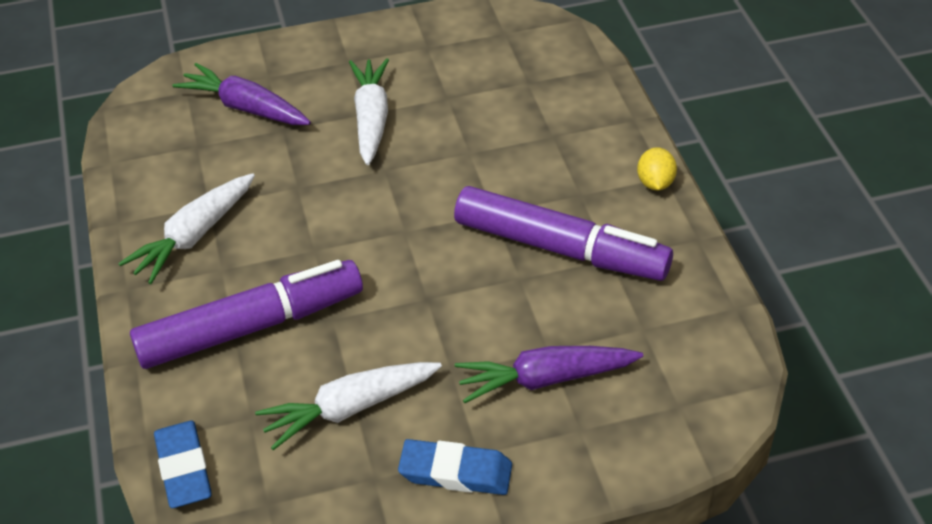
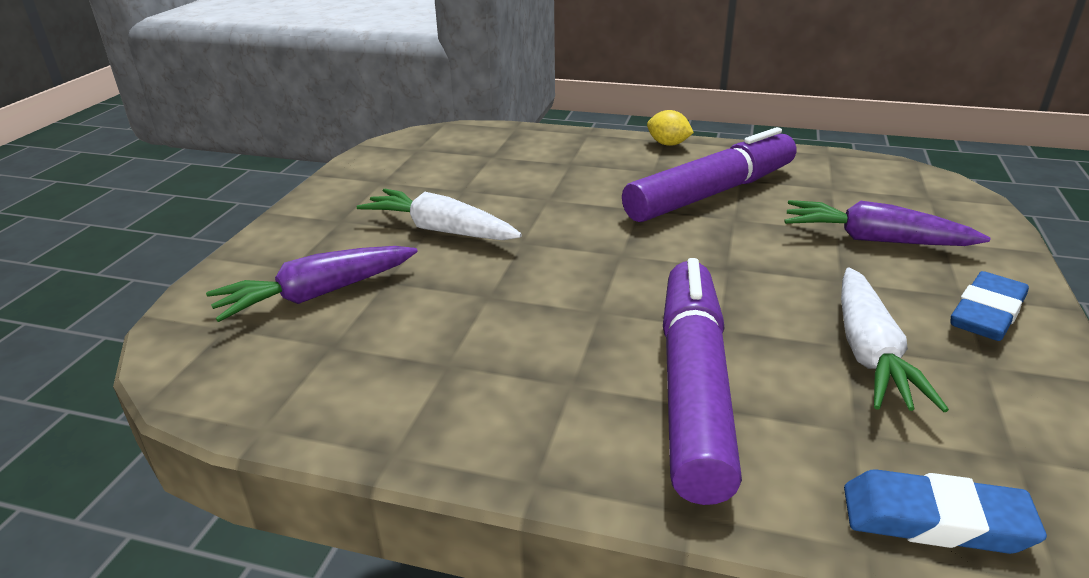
camera: 60 degrees left, 15 degrees down
(193, 236) = (492, 391): white carrot -> none
(544, 379) = (873, 239): purple carrot -> purple carrot turned 90 degrees clockwise

